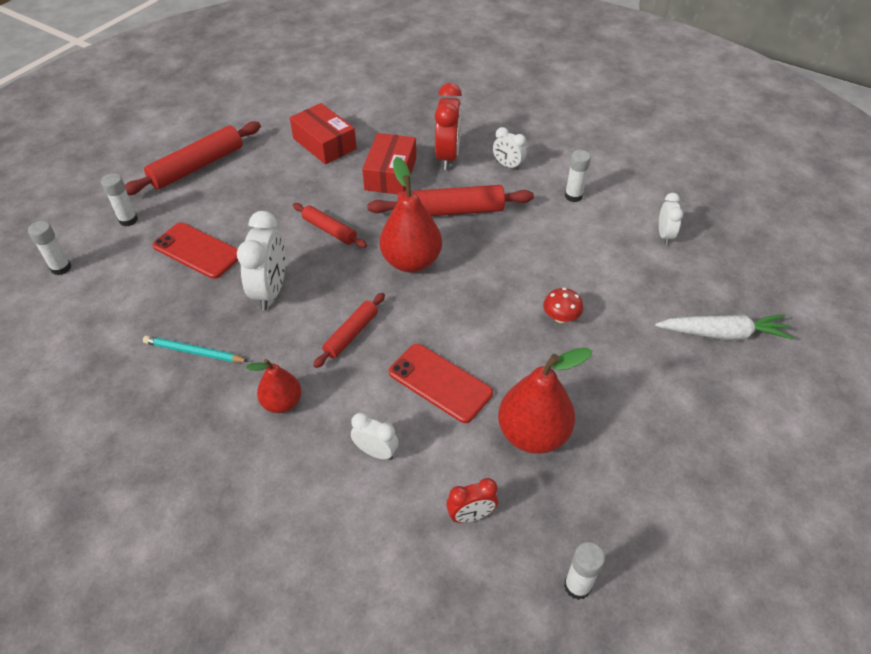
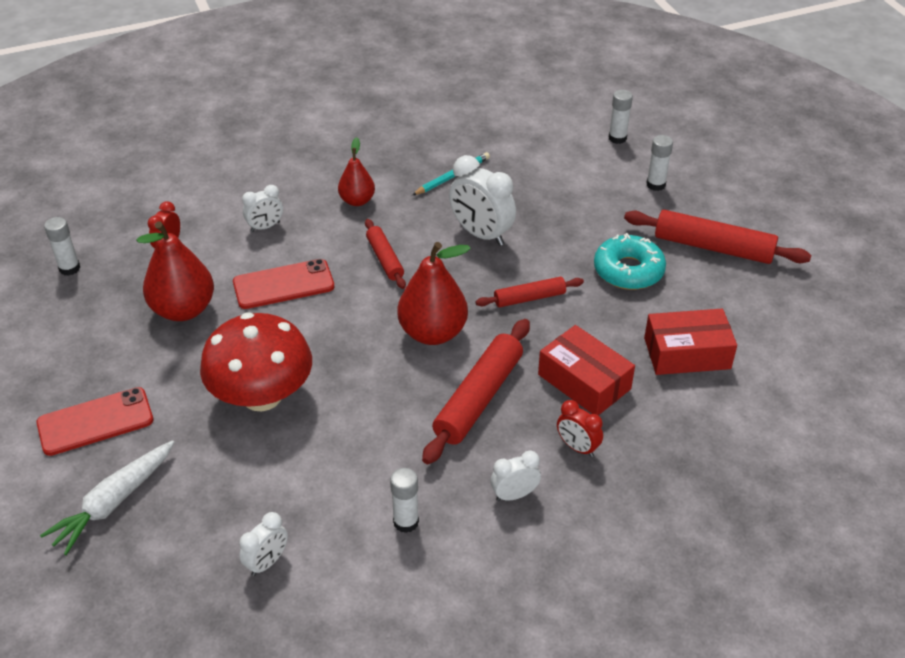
camera: 125 degrees right, 5 degrees down
(197, 166) = (713, 247): red rolling pin -> red rolling pin turned 60 degrees counterclockwise
(197, 251) = (574, 210): red phone -> red phone (95, 422)
(257, 195) = (628, 271): none -> turquoise donut
(447, 157) = (577, 447): red clock -> red clock, size x0.56
(561, 317) = (262, 396): red mushroom -> red mushroom, size x2.46
(664, 235) = (267, 562): white clock -> white clock turned 90 degrees counterclockwise

